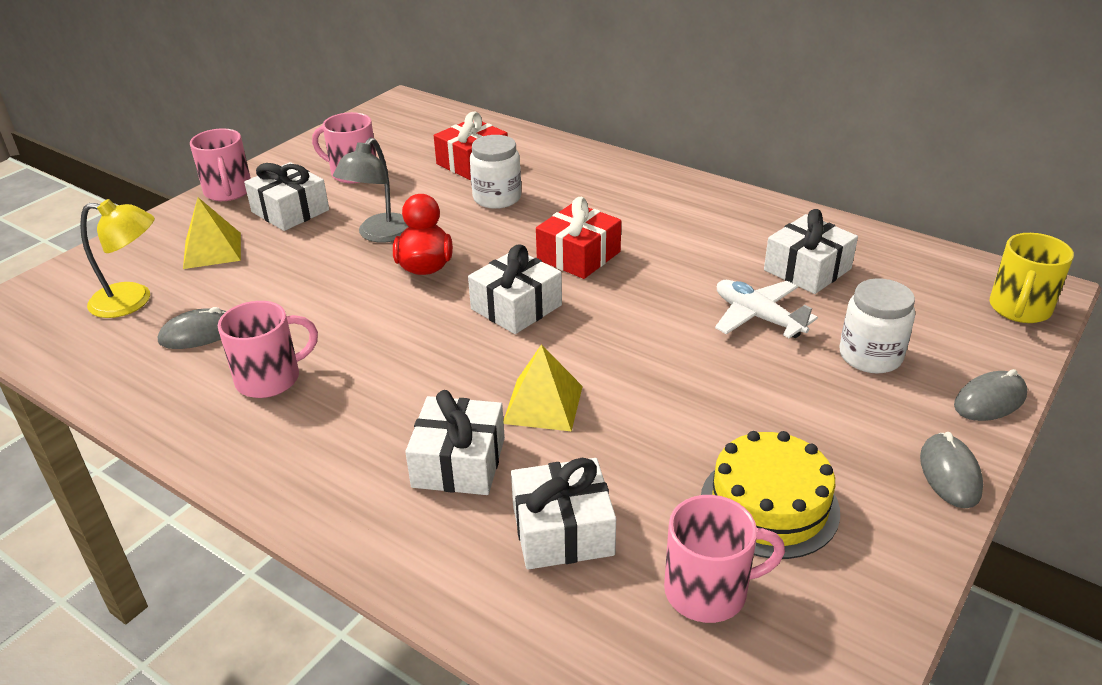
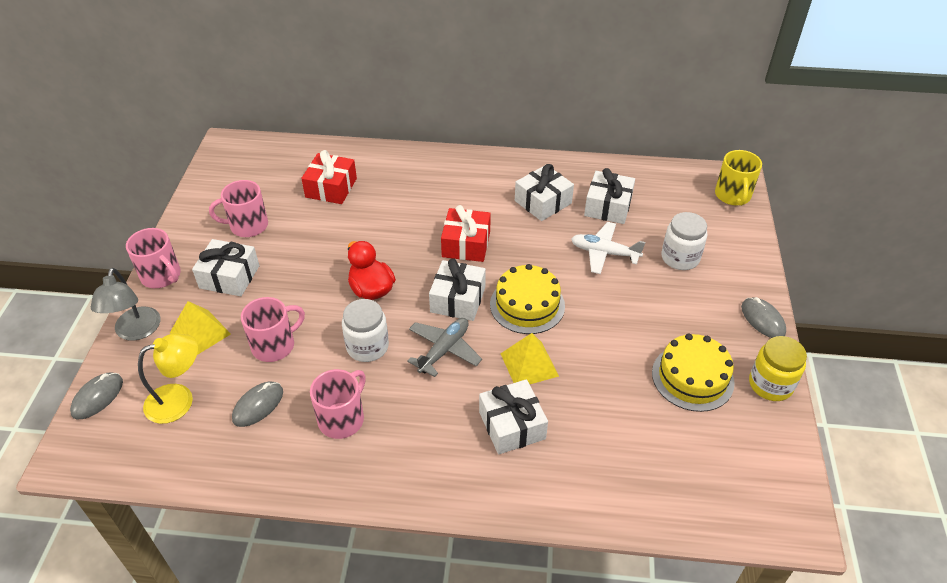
camera: 30 degrees left, 10 degrees up
(379, 235) = (316, 274): grey lamp -> grey lamp (136, 331)
(450, 352) = (444, 350): none -> grey plane
(497, 198) = (374, 214): white jar -> white jar (367, 346)
(562, 530) = (602, 442): white gift -> white gift (543, 202)
(599, 340) = (527, 305): none -> yellow cake
(708, 591) = (698, 442): pink mug -> pink mug (274, 345)
(896, 563) = (770, 384): none -> yellow jar
(990, 400) = (754, 264): grey mouse -> grey mouse (97, 397)

